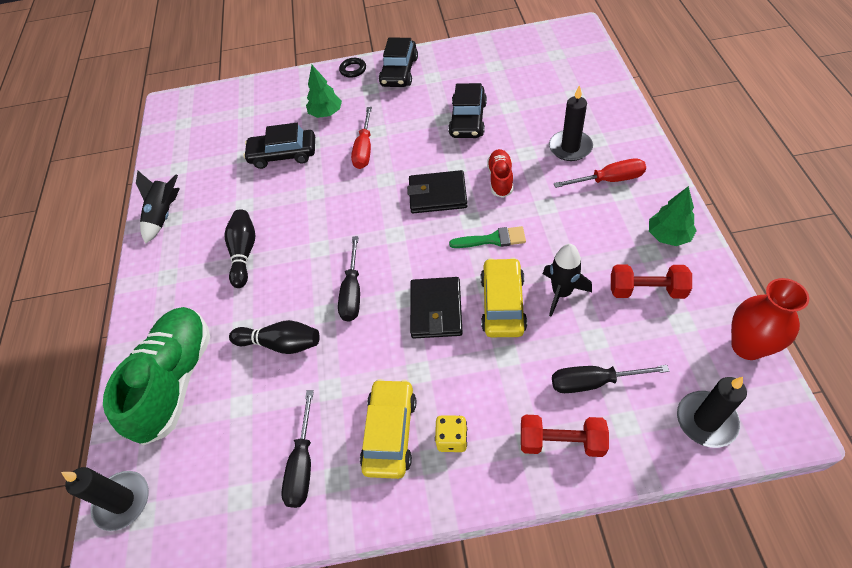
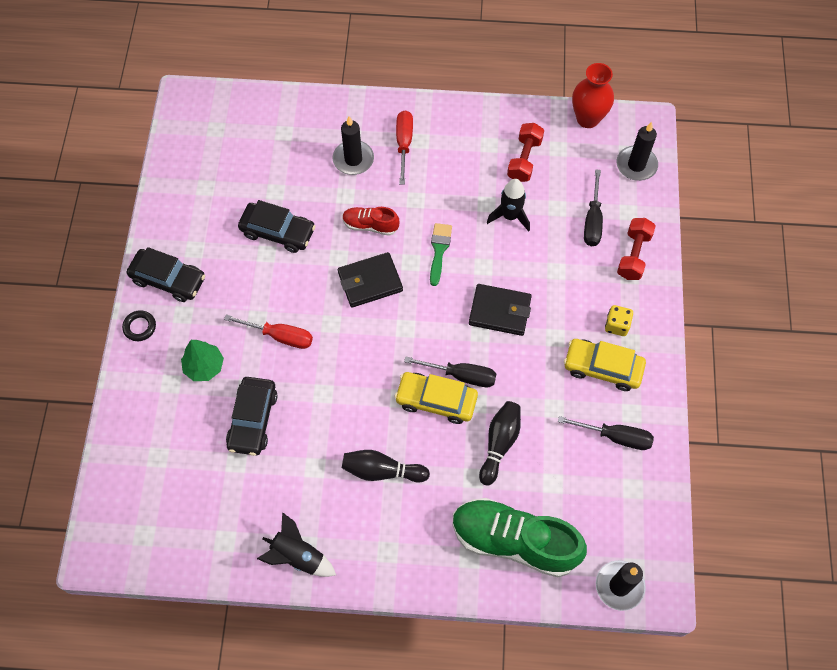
camera: 85 degrees left, 10 degrees up
(437, 195) = (370, 282): black wallet -> black wallet turned 60 degrees clockwise
(502, 304) = (508, 260): yellow car -> yellow car (436, 401)
(668, 236) = (477, 126): green tree -> none

